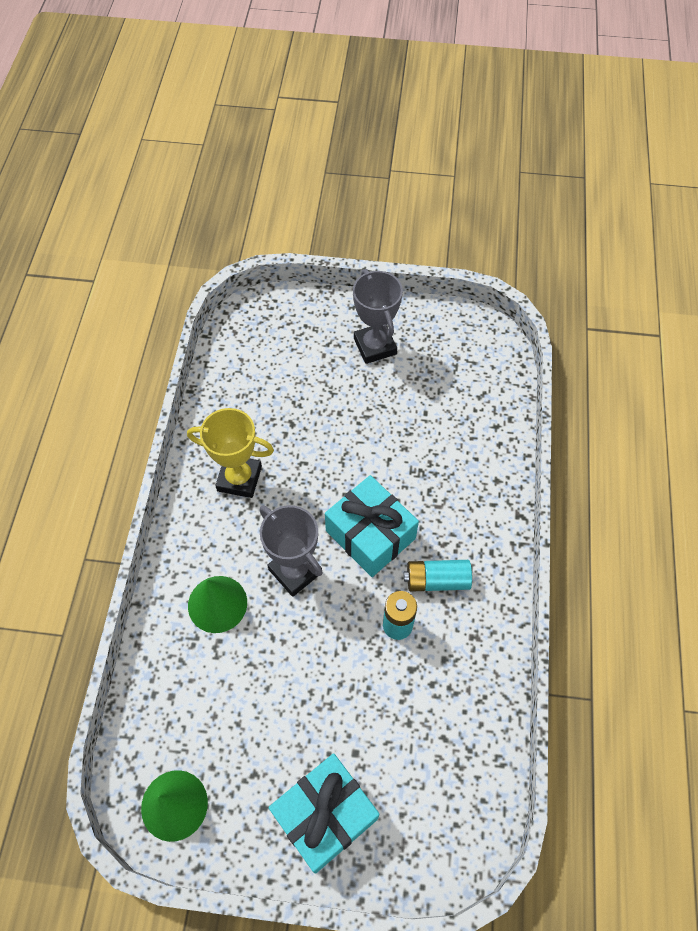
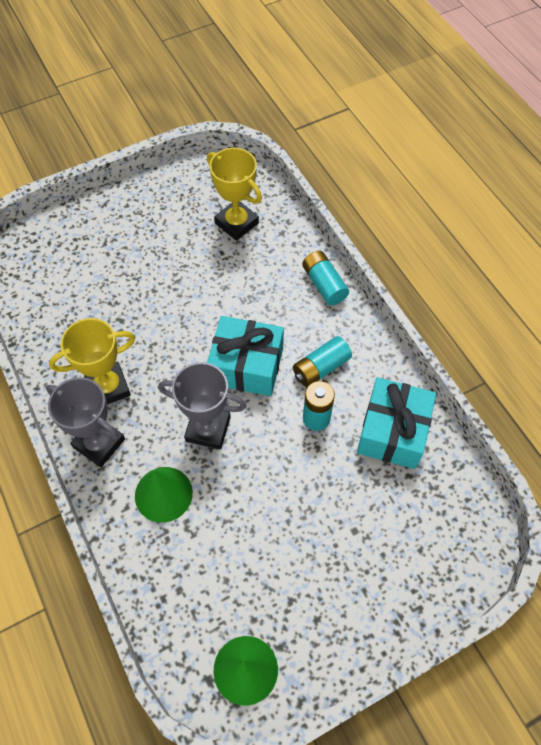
camera: 35 degrees left, 0 degrees up
(325, 815) = (366, 591): turquoise gift -> turquoise gift (392, 431)
(375, 346) = (145, 224): grey trophy -> grey trophy (99, 443)
(459, 392) = (236, 223): none -> yellow trophy
(499, 501) = (324, 284): none -> turquoise battery

